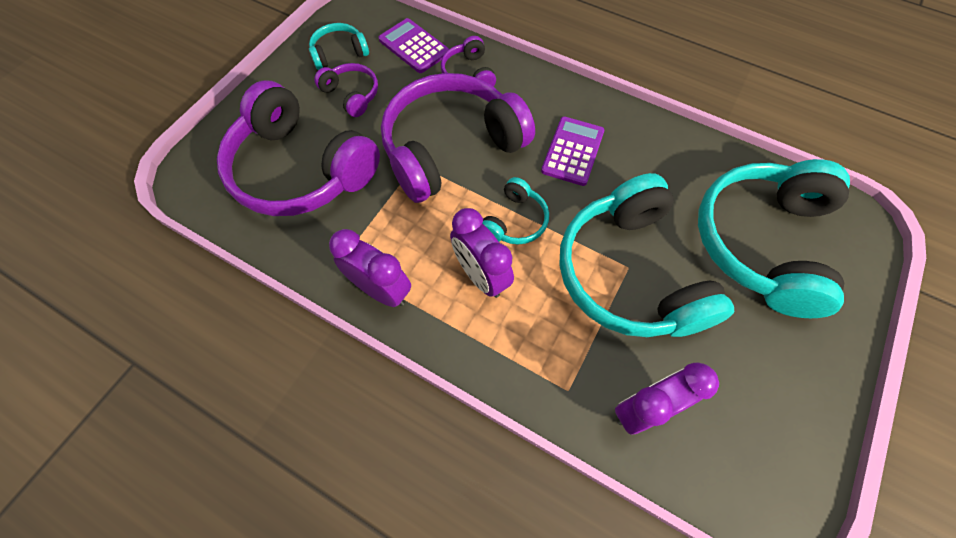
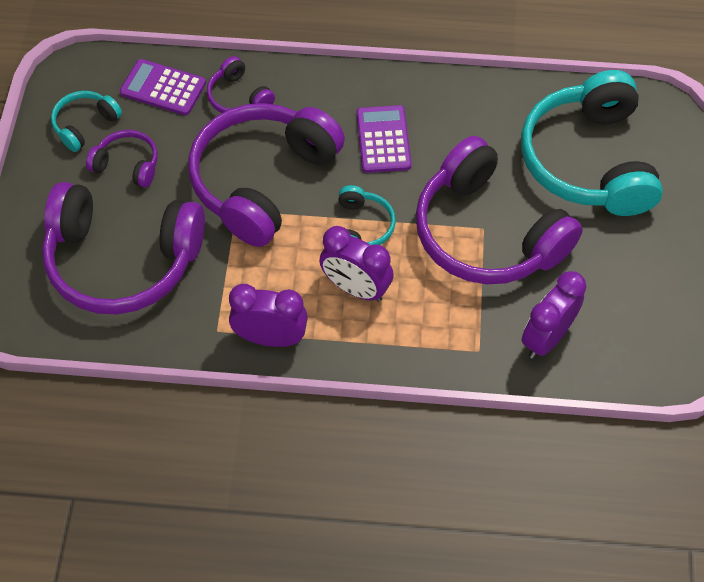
camera: 25 degrees left, 5 degrees down
(630, 273) = (487, 233): turquoise headphones -> purple headphones

